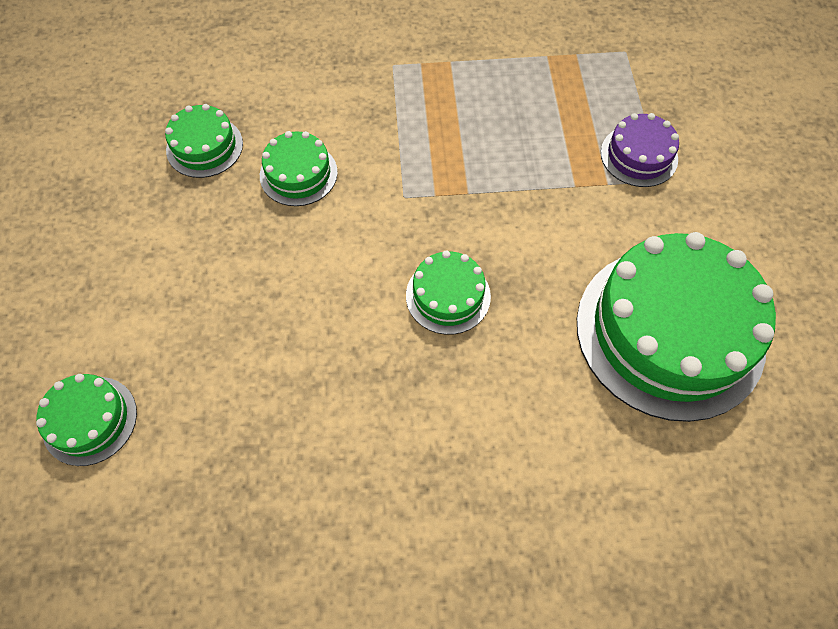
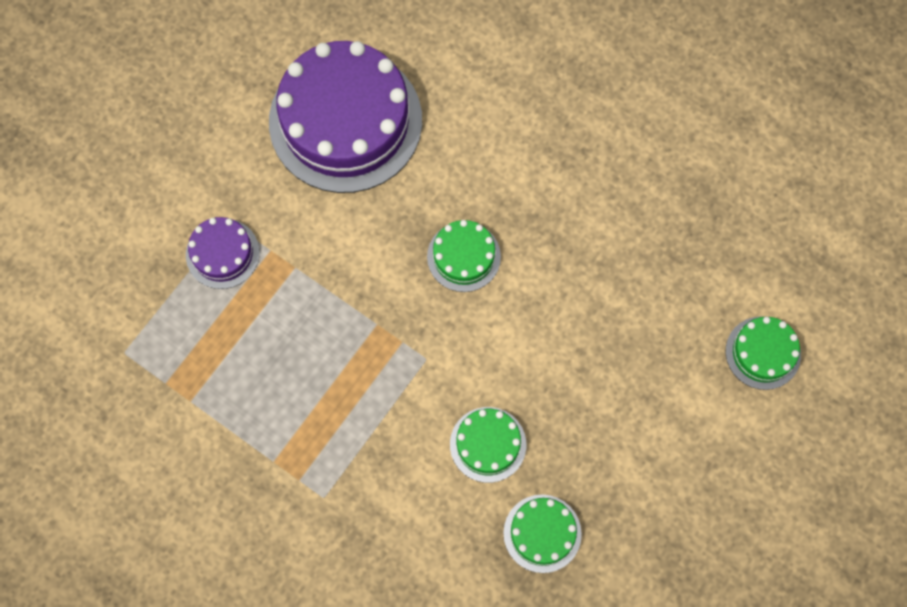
camera: 140 degrees left, 10 degrees up
(669, 331) = (345, 121): green cake -> purple cake

